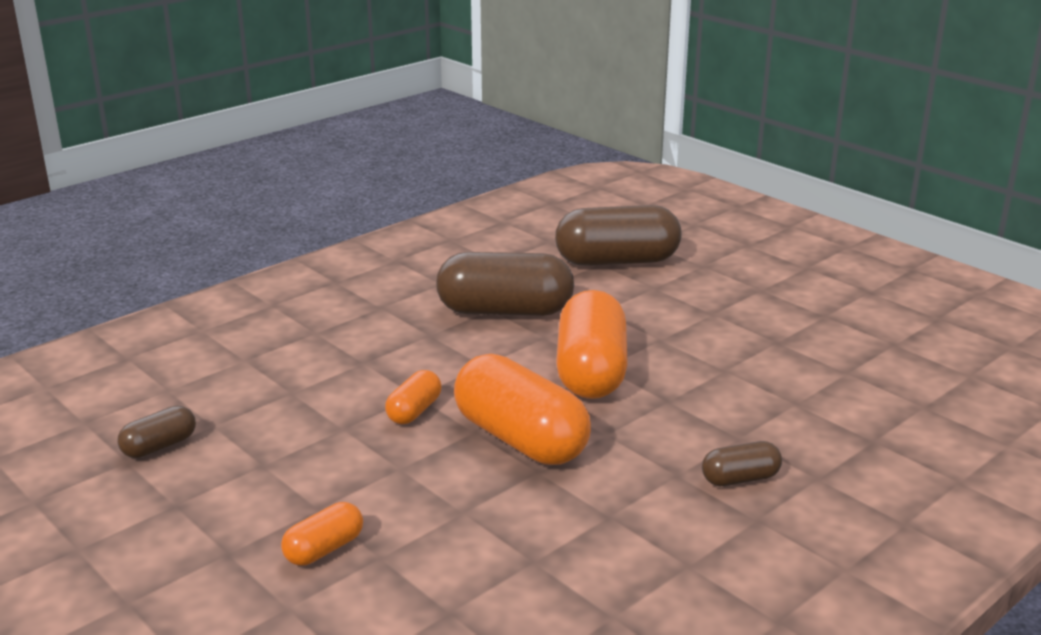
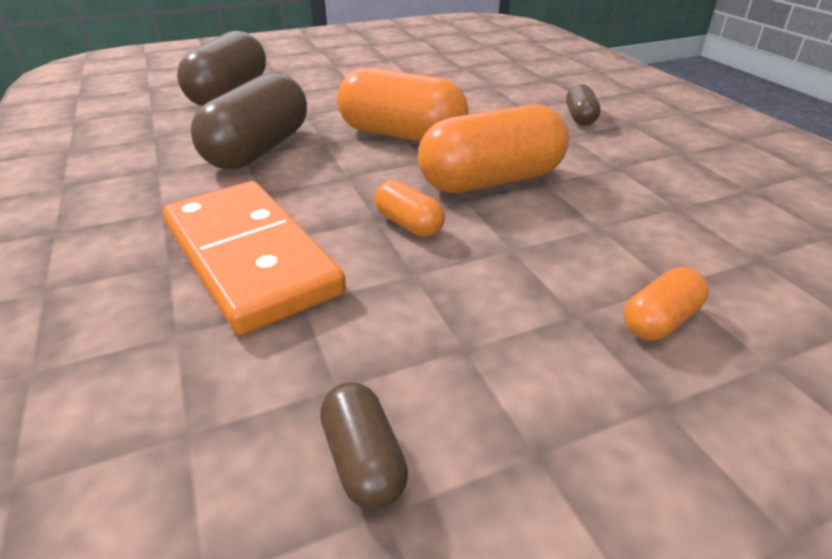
camera: 70 degrees left, 10 degrees up
(324, 549) = (660, 320): orange capsule -> orange capsule turned 75 degrees clockwise
(334, 358) = (249, 258): none -> orange domino

